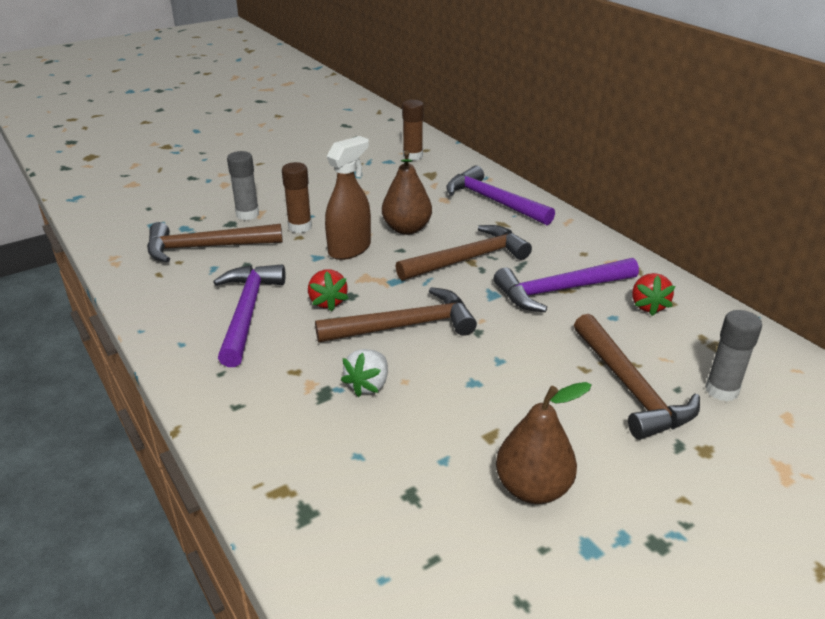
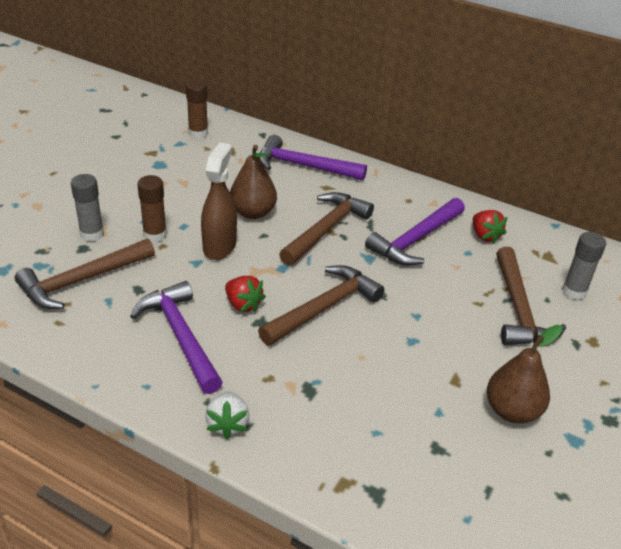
camera: 30 degrees left, 5 degrees up
(368, 385) = (337, 370): white strawberry -> white strawberry (227, 424)
(630, 388) = (518, 309): brown hammer -> brown hammer turned 45 degrees clockwise

